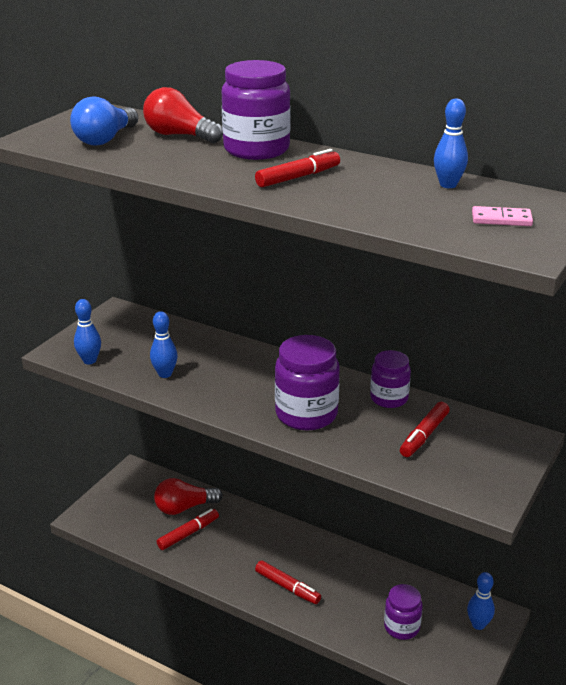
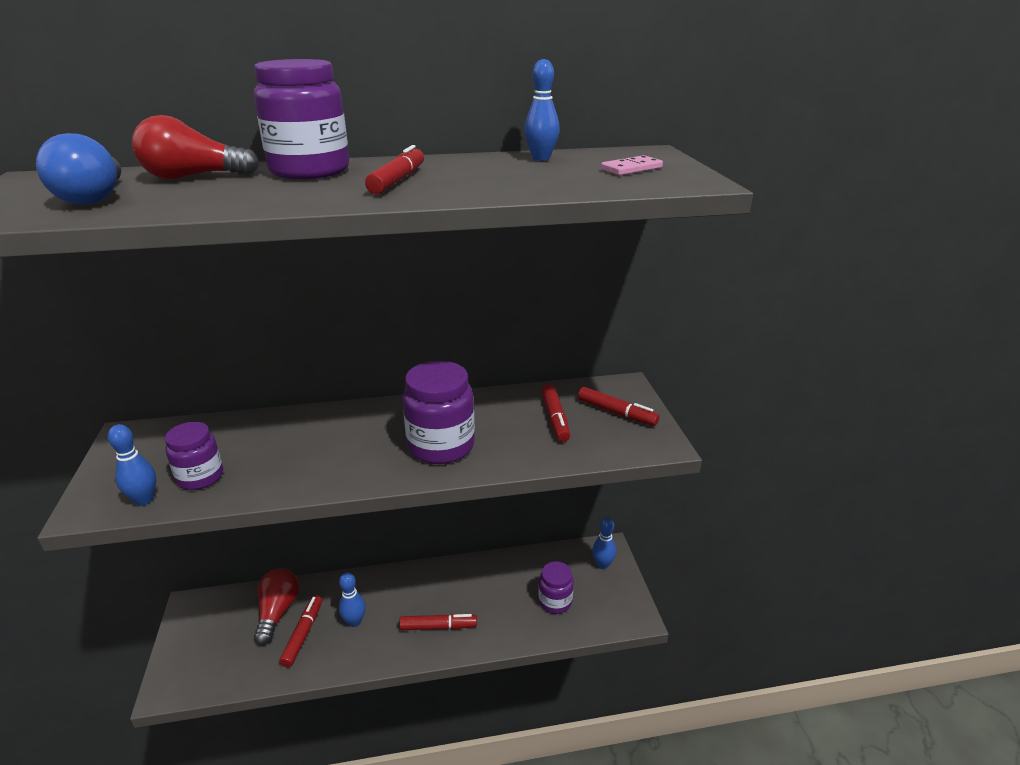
camera: 40 degrees left, 0 degrees up
(165, 374) = (255, 473): blue bowling pin -> blue bowling pin (354, 621)
(184, 507) = (278, 612): red light bulb -> red light bulb turned 150 degrees clockwise
(389, 398) = (493, 401): purple jar -> purple jar (200, 477)
(486, 456) = (616, 412): none -> red marker

